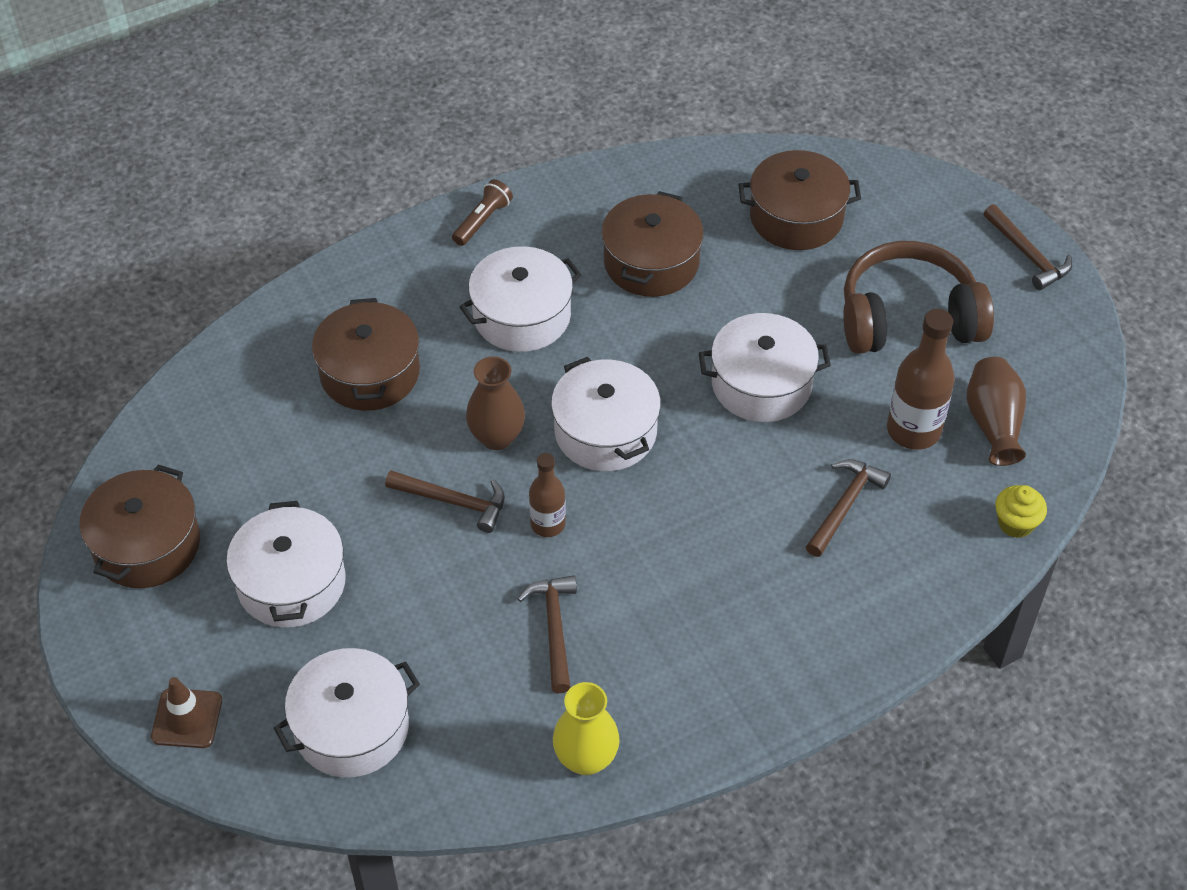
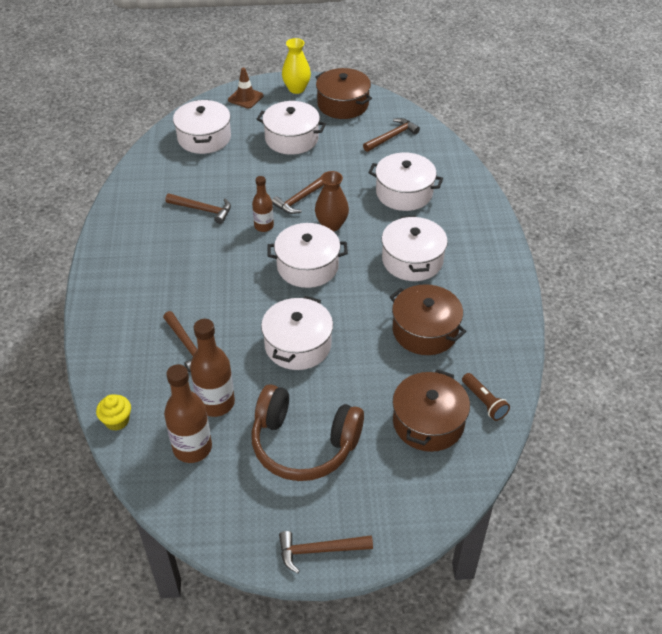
camera: 115 degrees right, 5 degrees down
(221, 437) = (392, 137): none -> brown hammer
(369, 373) = (404, 193): brown pot -> white pot
(482, 221) = (499, 267): brown flashlight -> brown flashlight (484, 402)
(586, 759) = (129, 199): yellow vase -> yellow vase (296, 89)
(908, 318) = (304, 444): brown headphones -> brown headphones turned 90 degrees clockwise
(993, 423) = (192, 448): brown vase -> brown bottle

